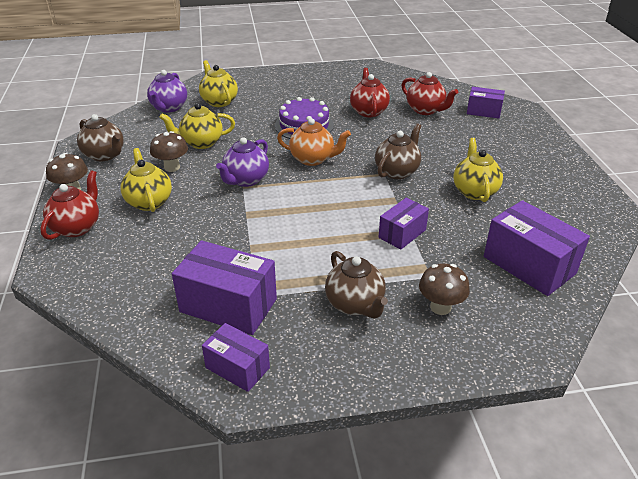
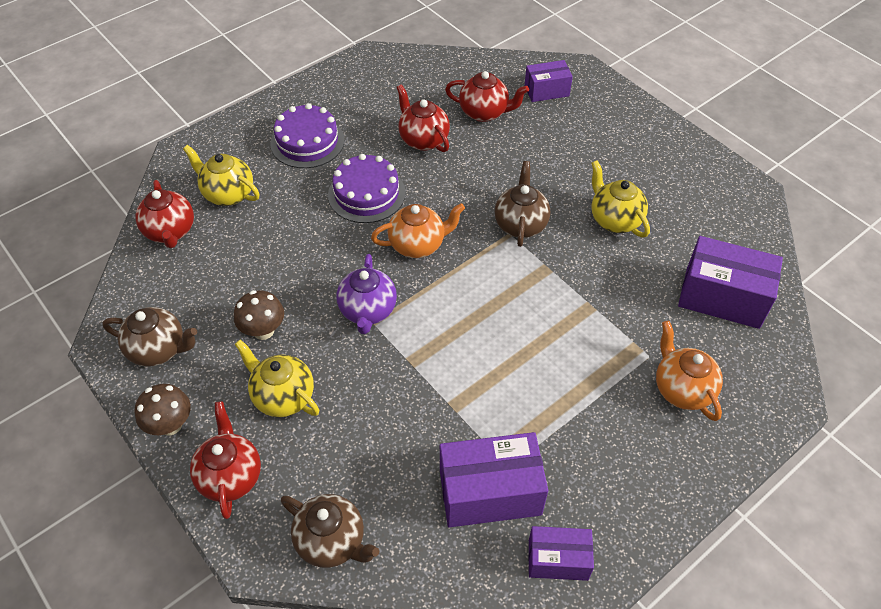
camera: 30 degrees left, 15 degrees up
(169, 108) = (170, 232): purple teapot -> red teapot
(201, 143) = (265, 275): yellow teapot -> none
(291, 92) = (307, 142): none -> purple cake
(355, 305) = (607, 426): brown teapot -> brown teapot (332, 541)
(402, 233) = (586, 312): purple box -> none
(440, 307) = (682, 389): brown mushroom -> orange teapot

